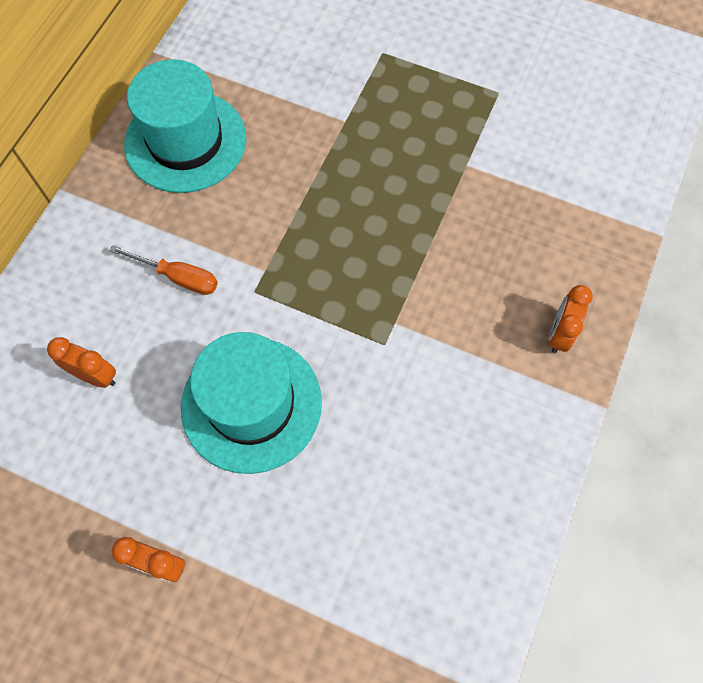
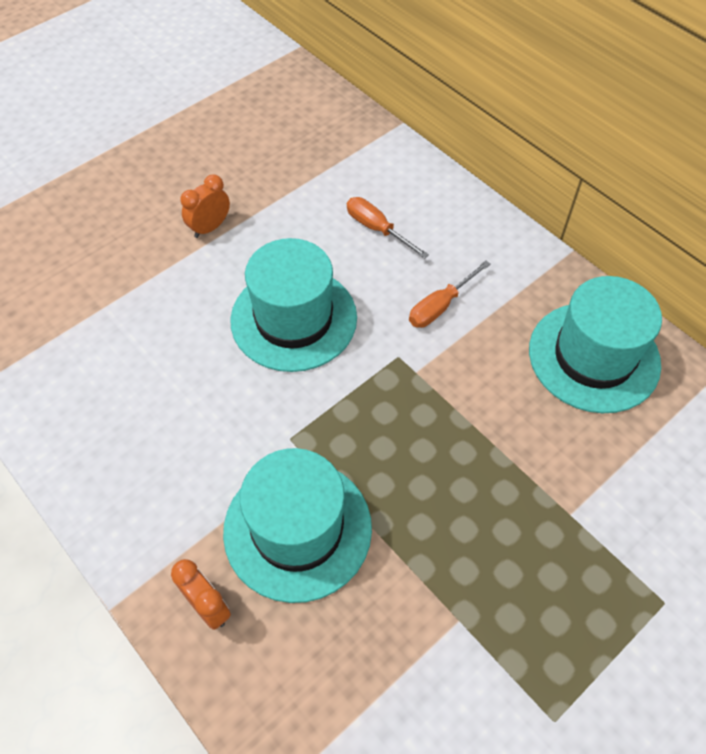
camera: 115 degrees right, 10 degrees down
(95, 375) = (377, 229): orange clock -> orange screwdriver
(461, 299) = (297, 529): none -> turquoise hat

